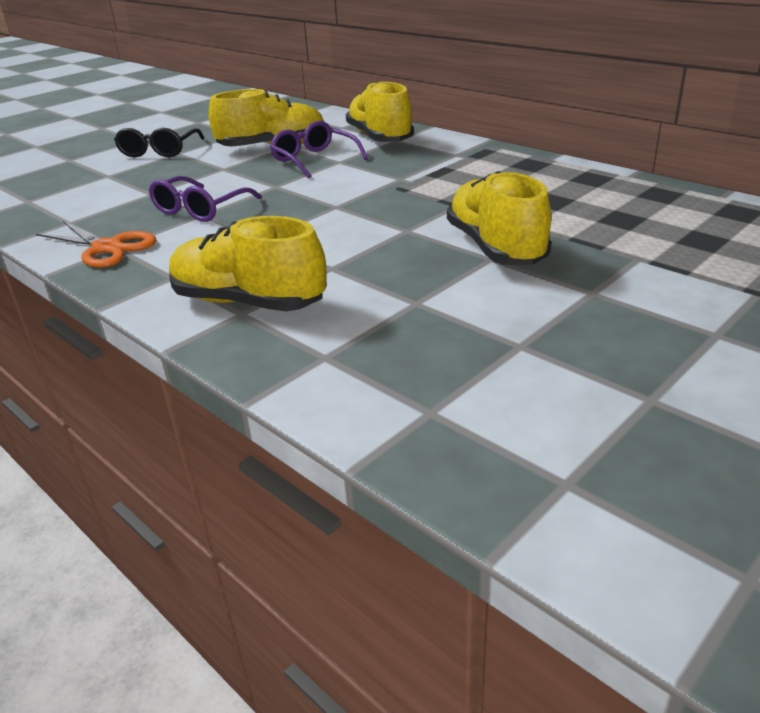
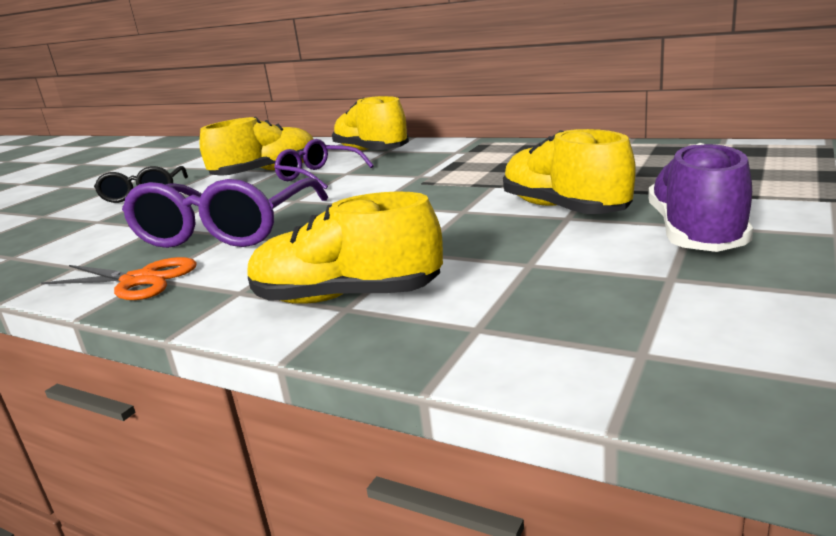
camera: 15 degrees left, 10 degrees down
(200, 209) = (227, 231): purple glasses -> purple glasses, size x1.69
(587, 303) = (695, 234): none -> purple shoe

